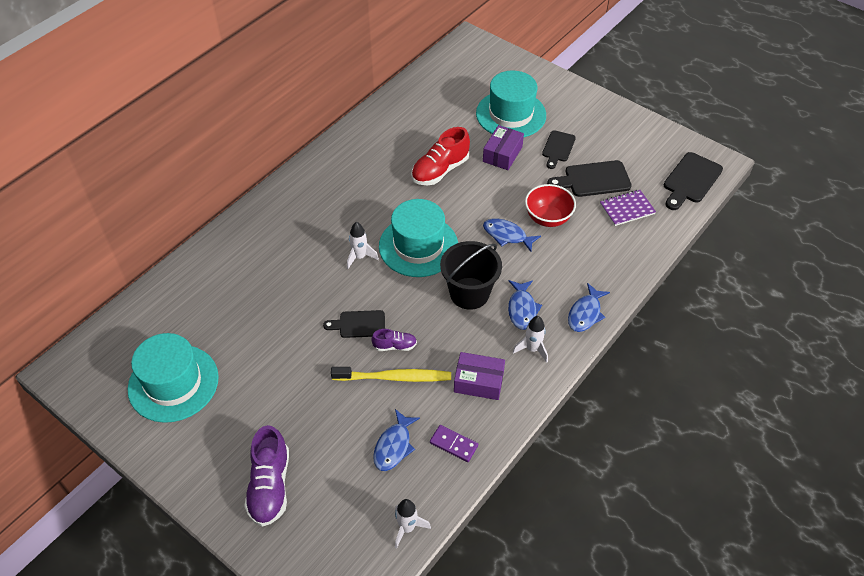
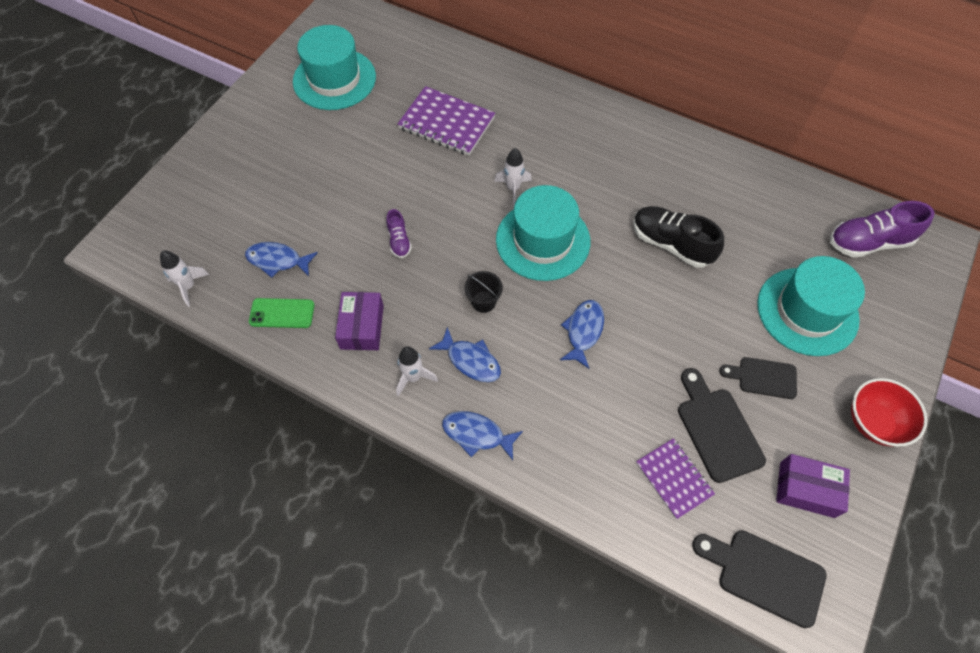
camera: 80 degrees right, 10 degrees up
(268, 295) = (446, 123): none -> purple notebook
(270, 486) = (232, 172): purple shoe -> purple shoe (868, 242)
(359, 324) = (422, 205): black cutting board -> none
(395, 377) = (359, 248): yellow toothbrush -> none
(440, 170) = (671, 244): red shoe -> black shoe
(453, 444) = (282, 313): purple domino -> green phone
(469, 293) = (483, 302): black bucket -> black bucket, size x0.52
(502, 154) = (725, 310): purple box -> purple box (806, 489)
(522, 309) = (470, 360): blue fish -> blue fish turned 135 degrees counterclockwise
(548, 218) = (626, 376): red bowl -> red bowl (873, 422)

